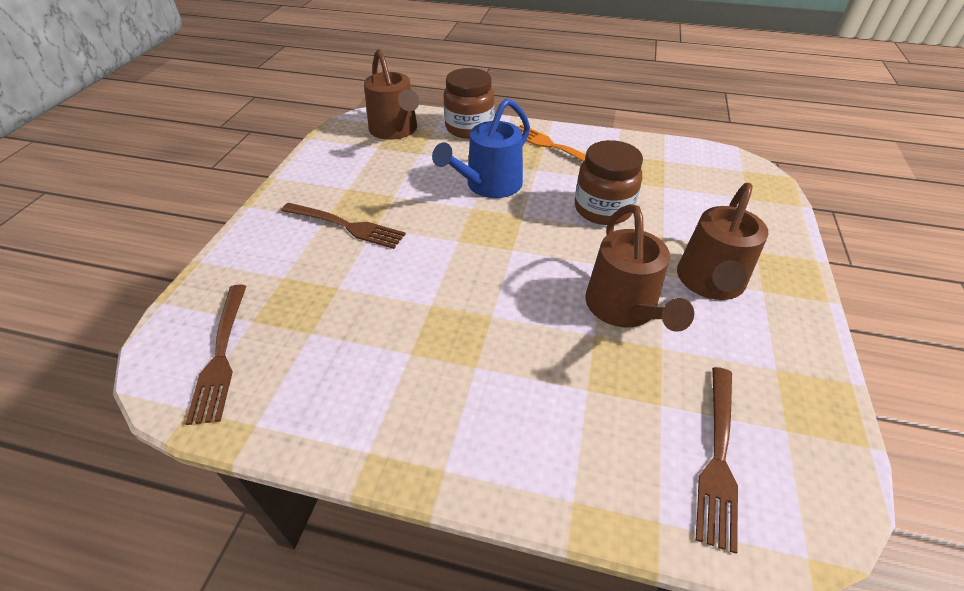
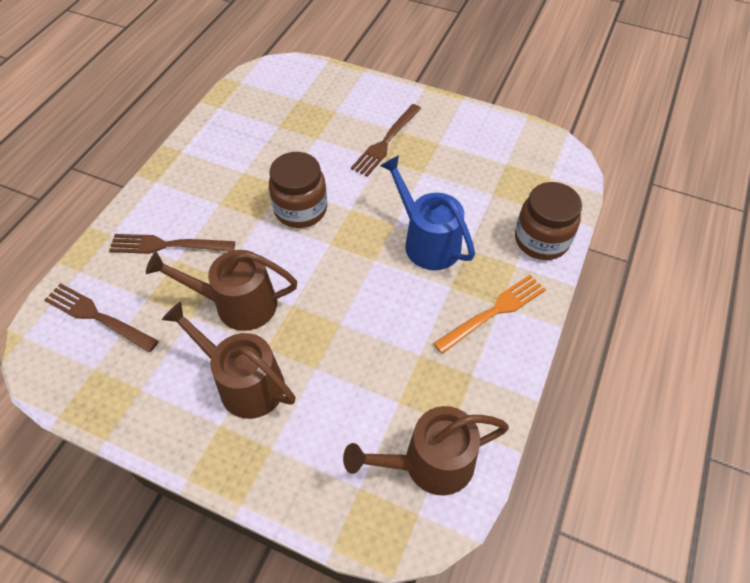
camera: 100 degrees right, 10 degrees up
(221, 355) = (274, 90): brown fork -> brown fork (167, 245)
(395, 130) = (539, 178): brown watering can -> brown watering can (430, 463)
(603, 209) = (370, 328): brown jar -> brown jar (300, 209)

